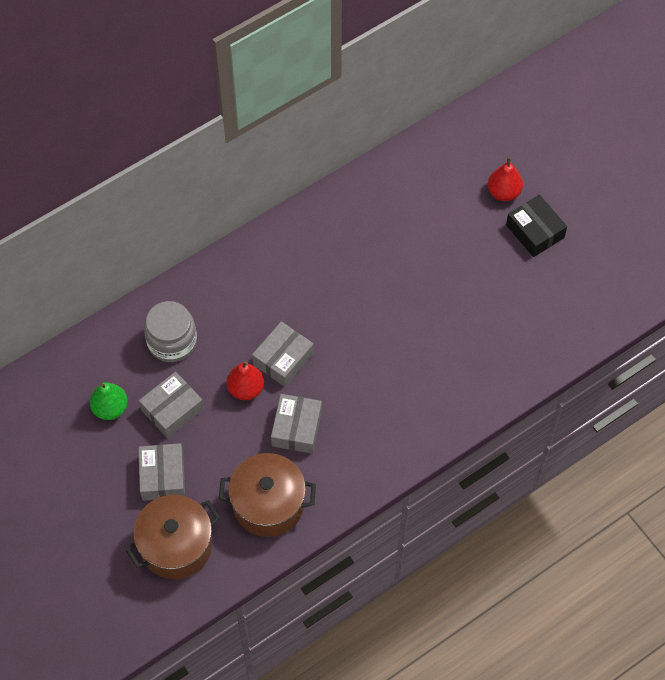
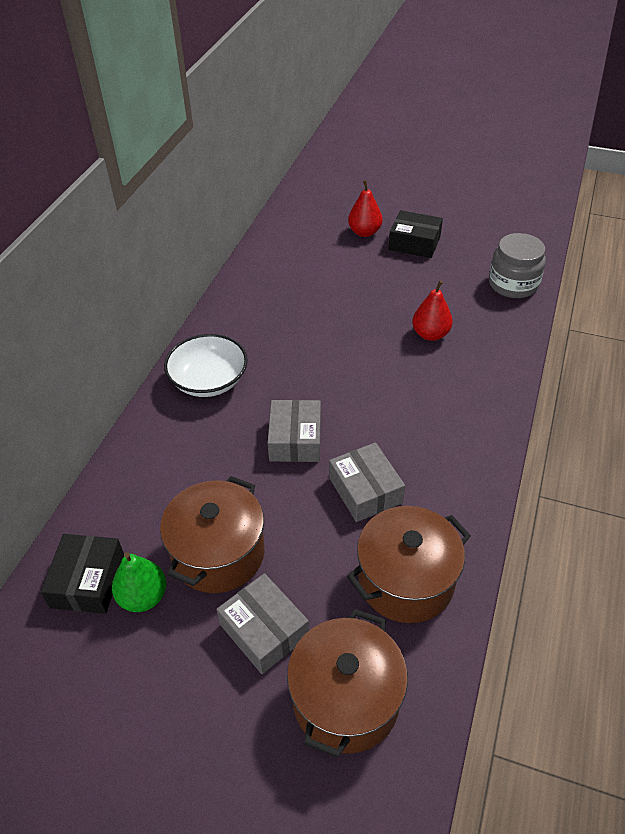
camera: 35 degrees left, 15 degrees down
(86, 376) = (88, 581): none -> black box
(172, 341) = (165, 489): grey jar -> grey jar (513, 284)
(172, 409) = (218, 553): grey box -> brown pot
(246, 389) = (281, 486): red pear -> red pear (430, 334)
(262, 269) = (209, 380): none -> white bowl

